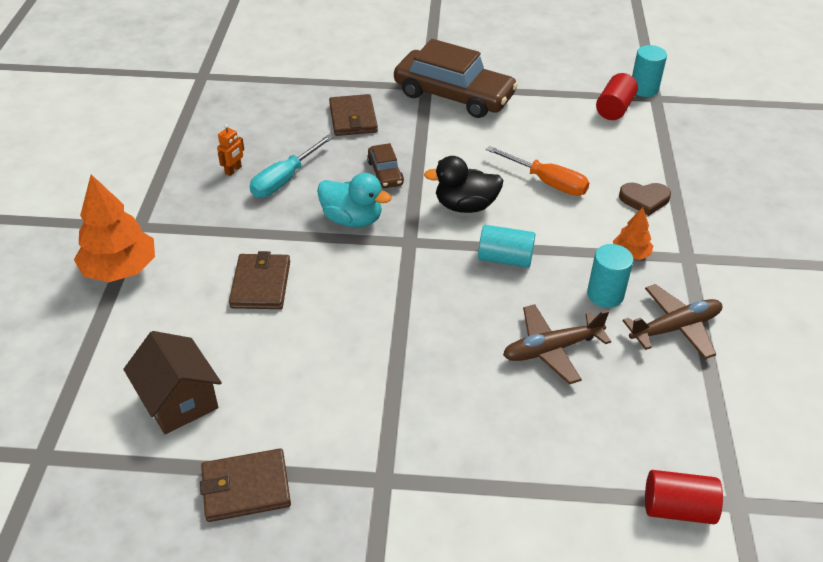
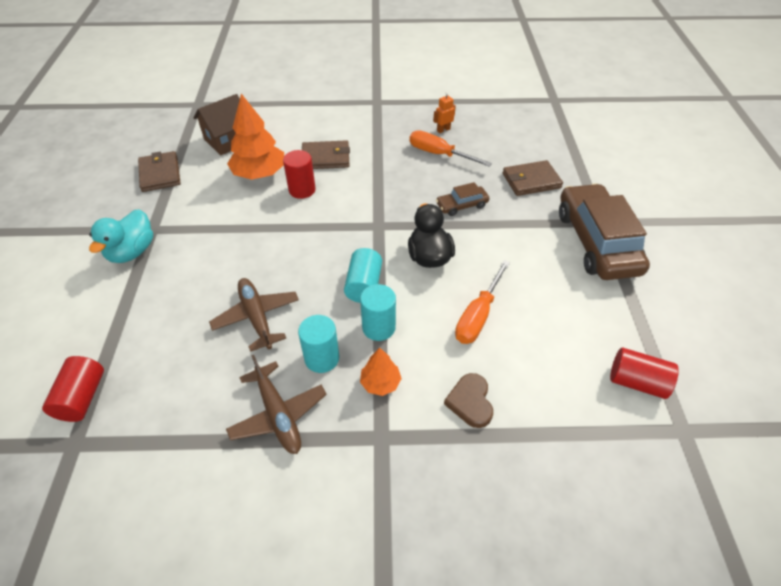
camera: 85 degrees right, 5 degrees up
(120, 269) = (336, 102): orange tree -> orange tree (259, 174)
(233, 170) = (443, 130): orange robot -> orange robot turned 120 degrees clockwise
(284, 180) = (439, 154): turquoise screwdriver -> orange screwdriver
(327, 309) = (302, 190): none -> red cylinder
(352, 219) = (399, 192): turquoise duck -> turquoise duck (132, 252)
(454, 95) = (596, 242): brown car -> brown car turned 150 degrees clockwise
(644, 89) = (697, 418): turquoise cylinder -> turquoise cylinder (378, 327)

